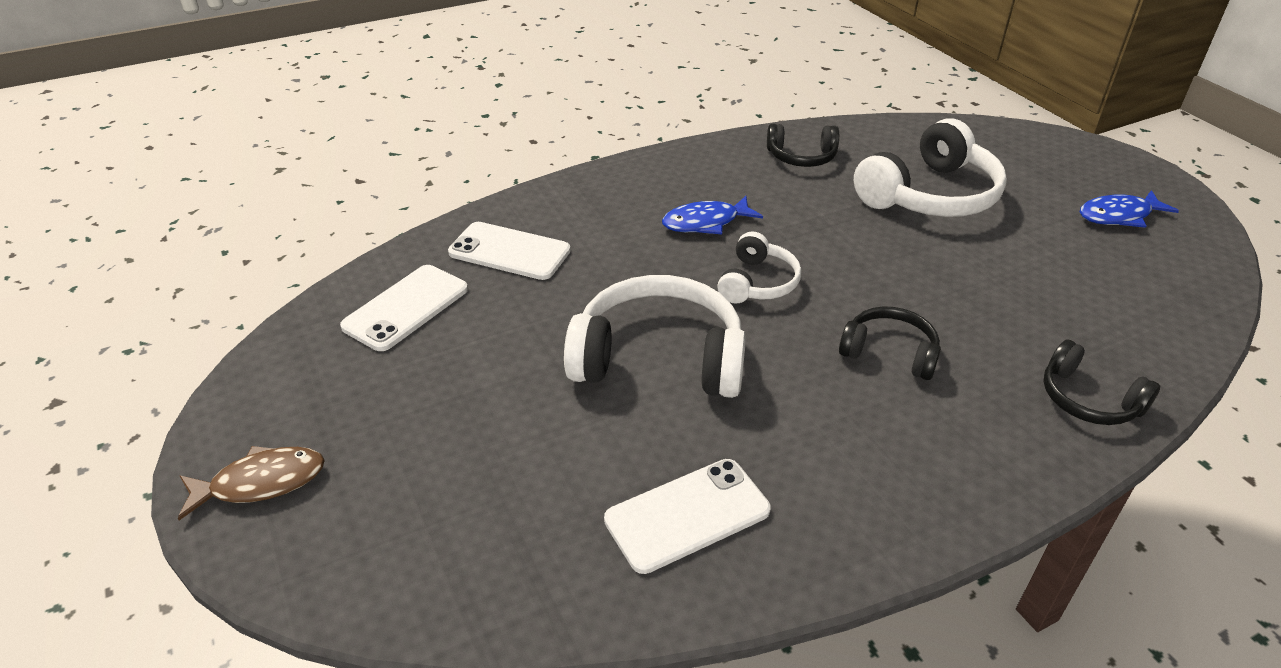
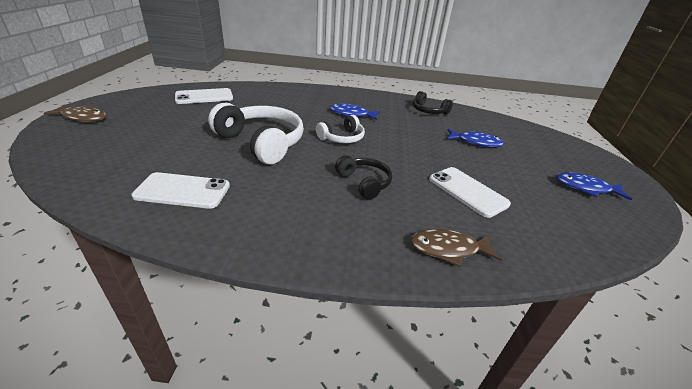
camera: 30 degrees right, 5 degrees down
(509, 251) = (263, 96): white phone -> white phone (467, 191)
(930, 195) = (475, 142): white headphones -> blue fish
(1088, 399) = (448, 249): black headphones -> brown fish

